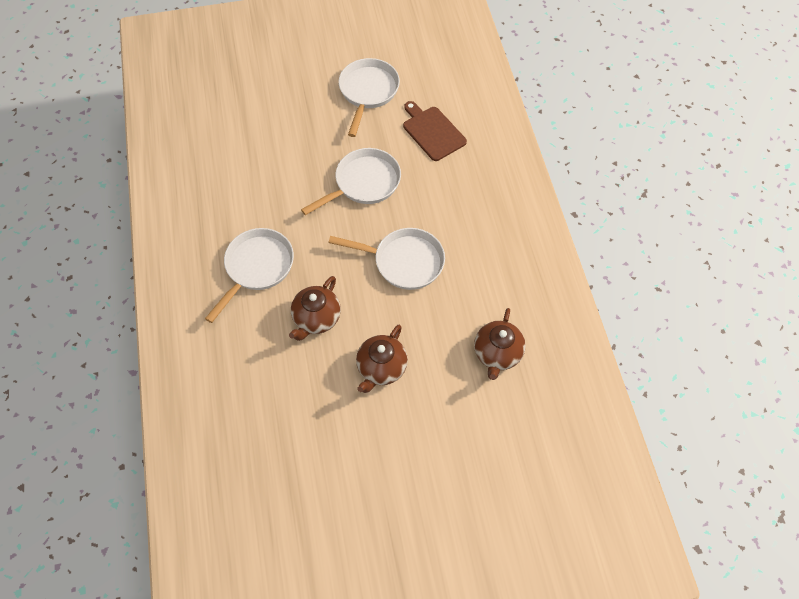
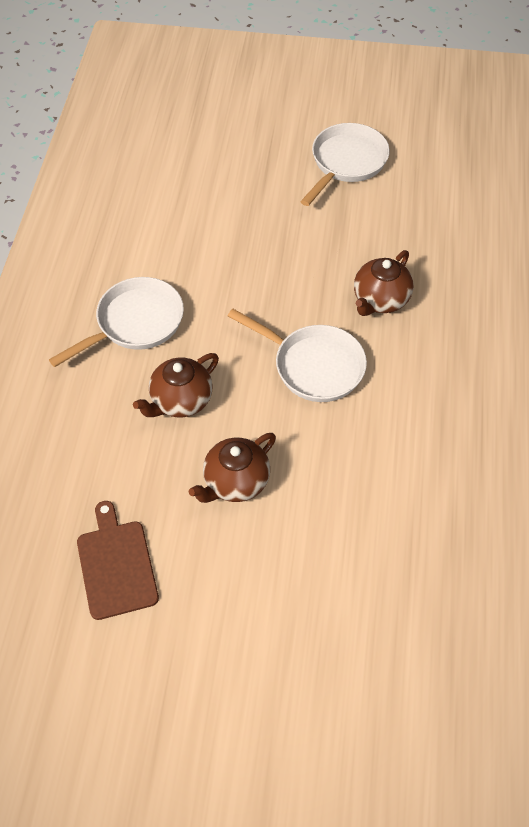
camera: 20 degrees right, 5 degrees down
(363, 183) = (300, 263): white pan -> none
(432, 132) = (408, 226): brown cutting board -> brown cutting board (116, 565)
(497, 354) = (388, 510): brown teapot -> brown teapot (380, 300)

